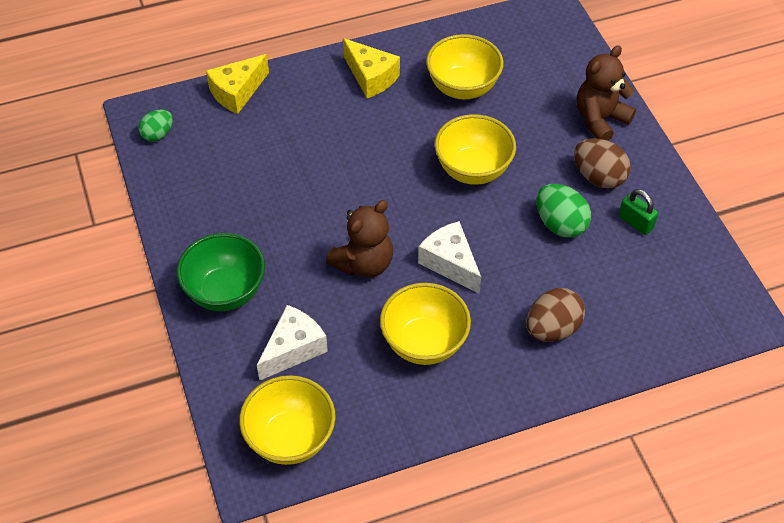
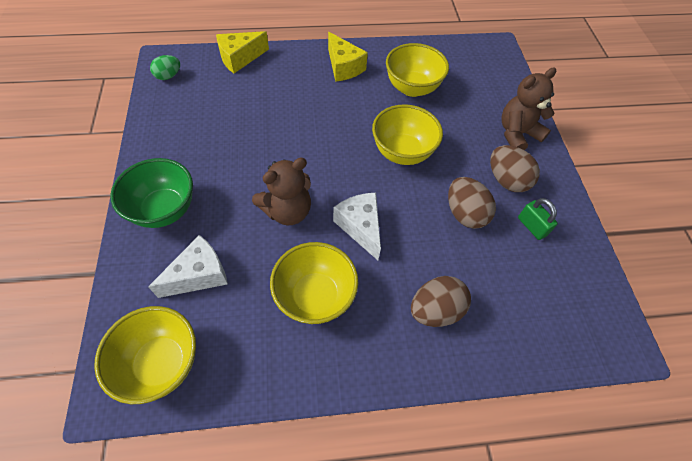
camera: 10 degrees right, 5 degrees up
(560, 224) = (465, 214): green egg -> brown egg

